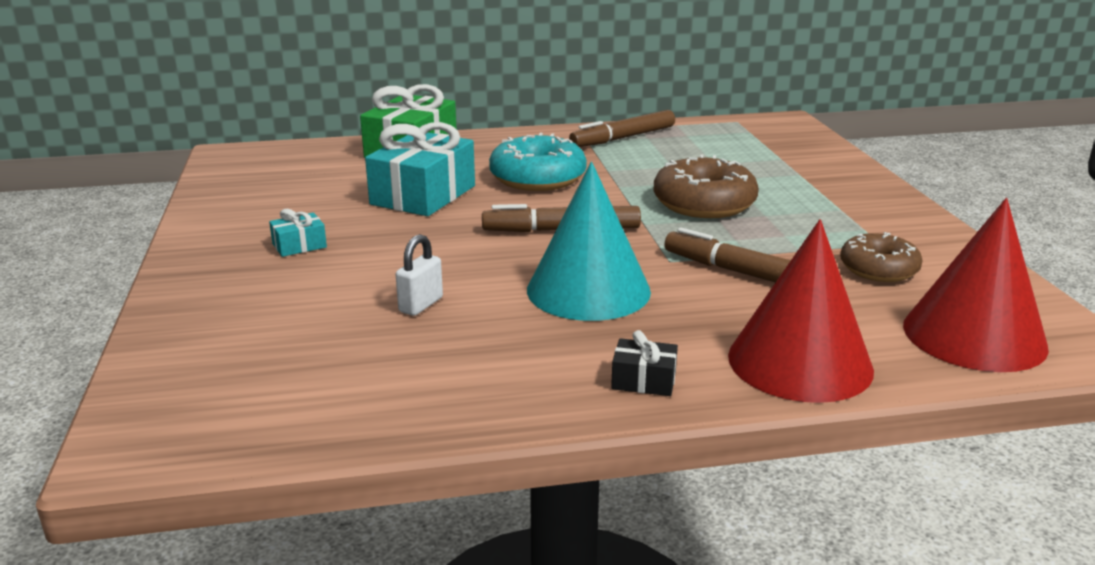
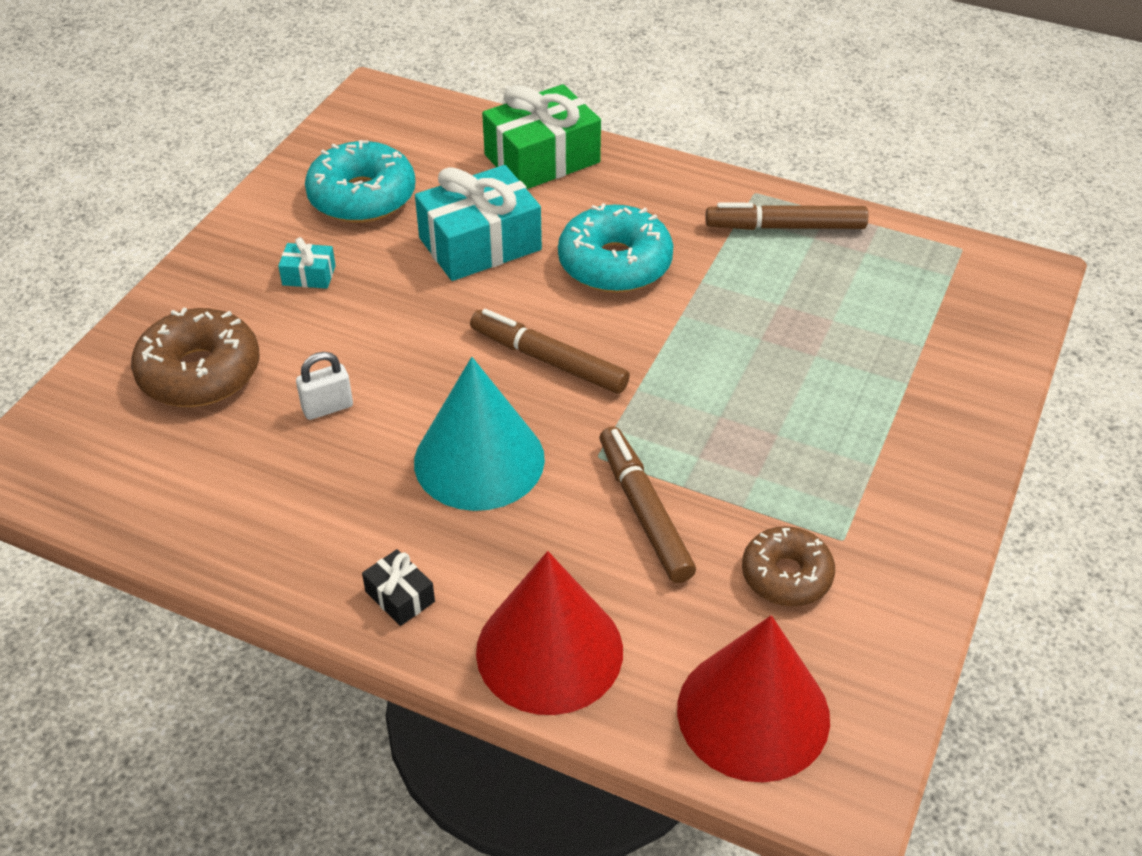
camera: 35 degrees right, 20 degrees up
(290, 198) = (362, 197): none -> turquoise donut
(704, 204) = (735, 385): brown donut -> brown donut (200, 372)

